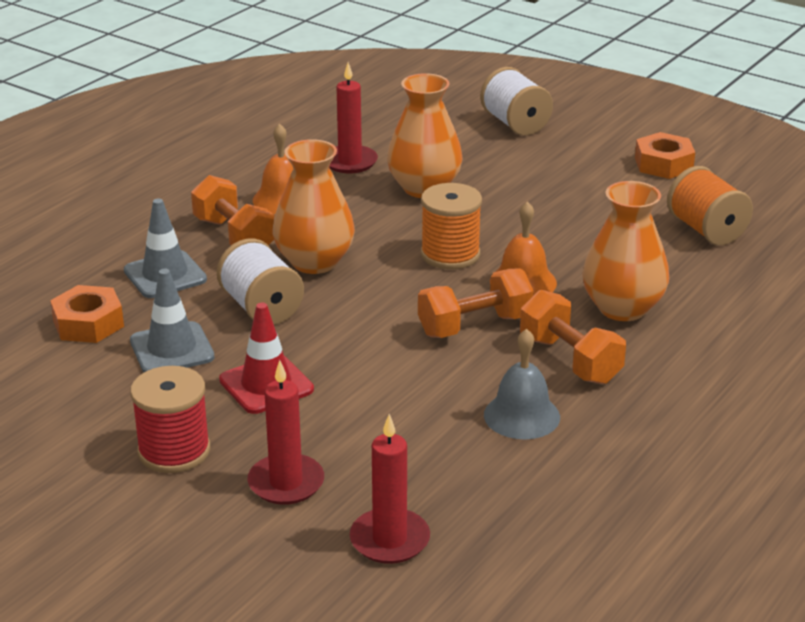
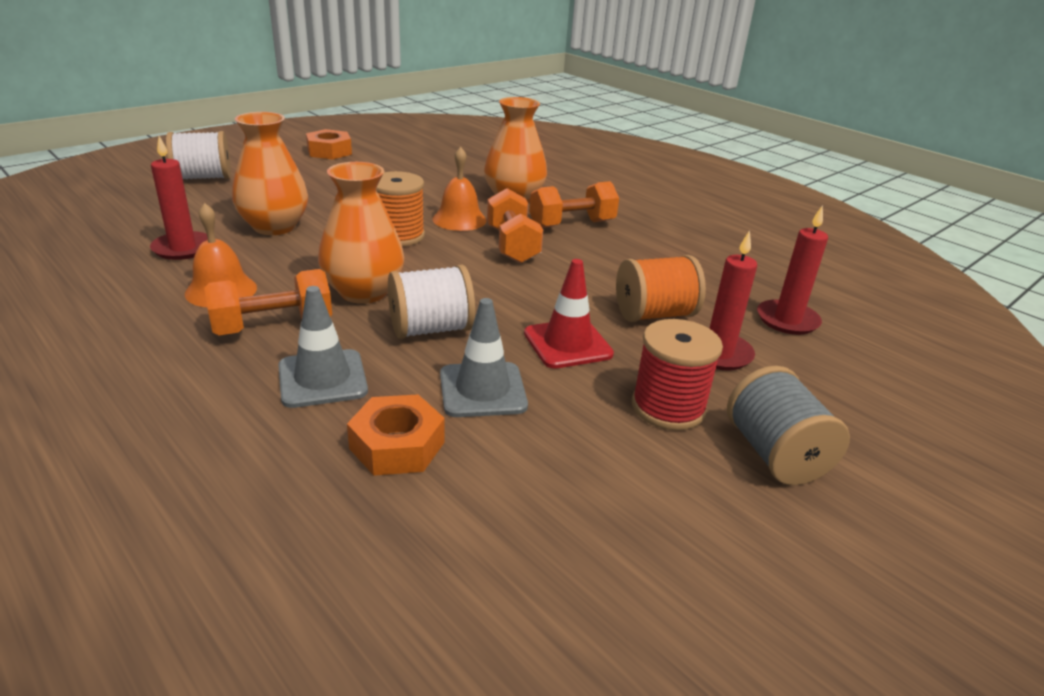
camera: 80 degrees left, 0 degrees up
(115, 515) = (775, 454): none -> grey spool
(521, 415) = (637, 251): grey bell -> none
(706, 230) = (431, 159): orange spool -> orange spool (654, 314)

